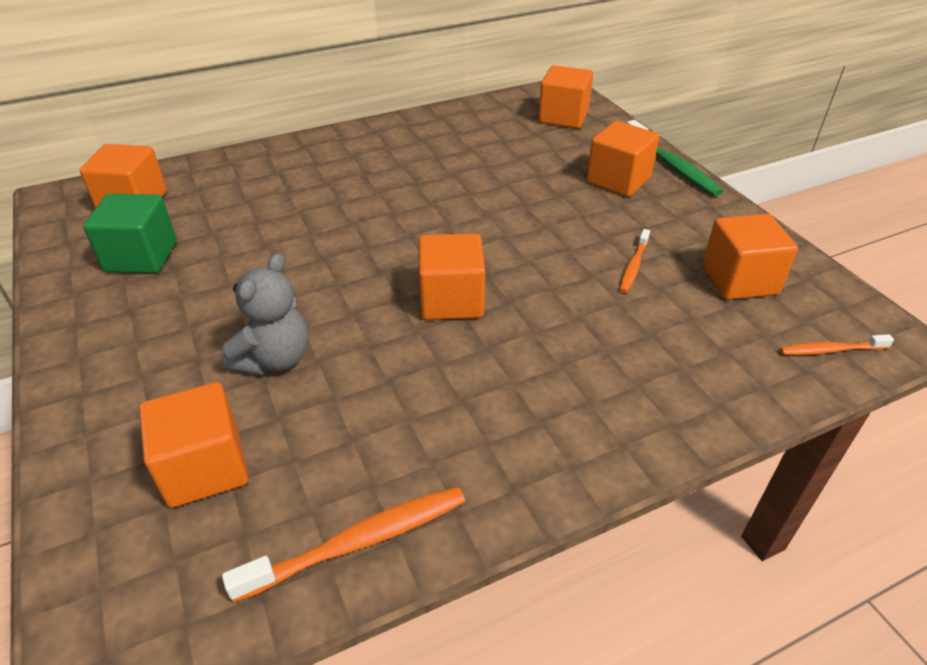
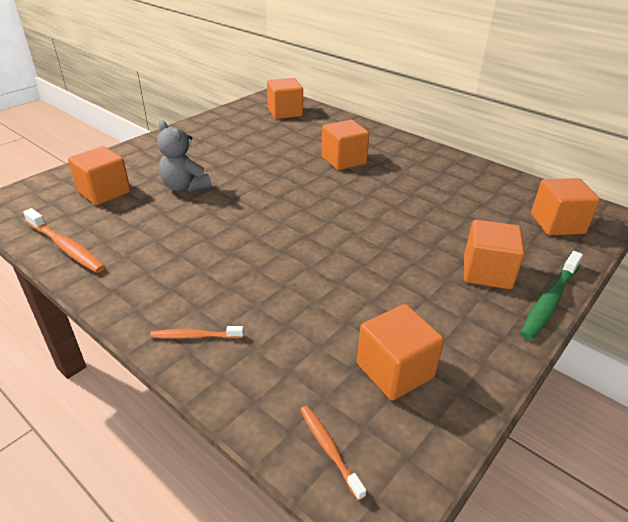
camera: 65 degrees right, 5 degrees down
(141, 256) = (243, 129): green cube -> none
(274, 359) = (185, 187): grey teddy bear -> grey teddy bear turned 45 degrees clockwise
(451, 300) = (268, 228): orange cube -> orange cube (343, 160)
(633, 266) = (366, 302): orange toothbrush -> orange toothbrush (195, 336)

